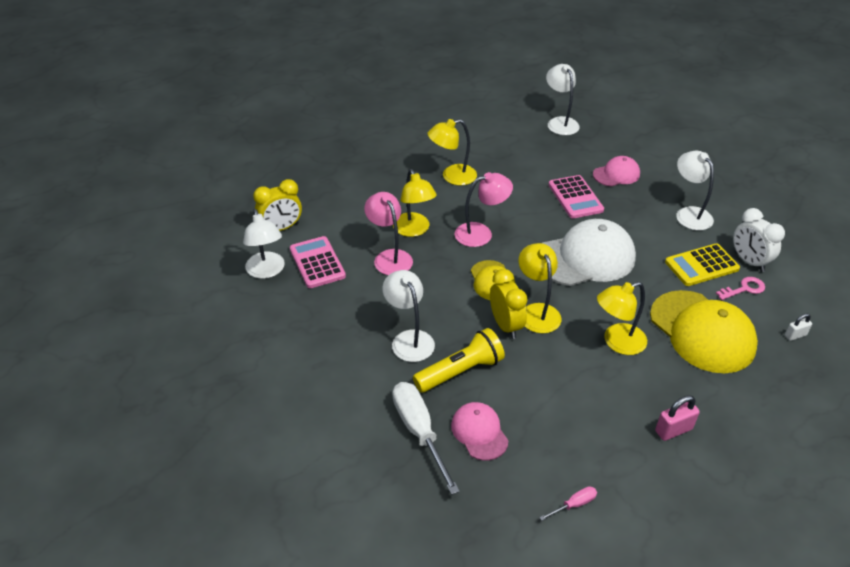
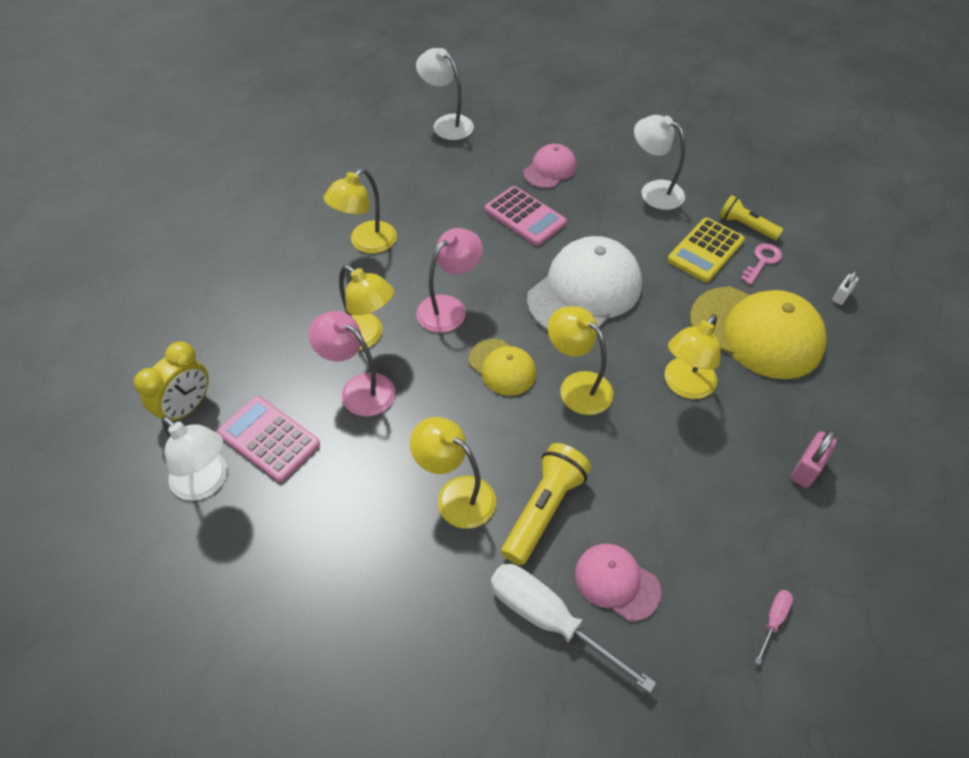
camera: 30 degrees left, 10 degrees up
(409, 339) = (456, 495): white lamp -> yellow lamp
(505, 325) = (555, 421): yellow clock -> none
(749, 261) = (746, 226): white clock -> yellow flashlight

